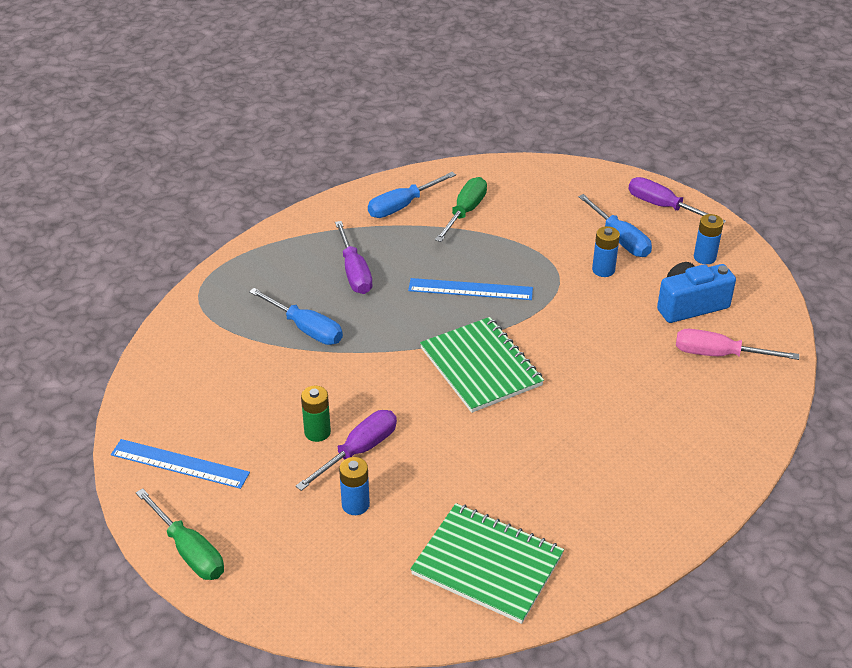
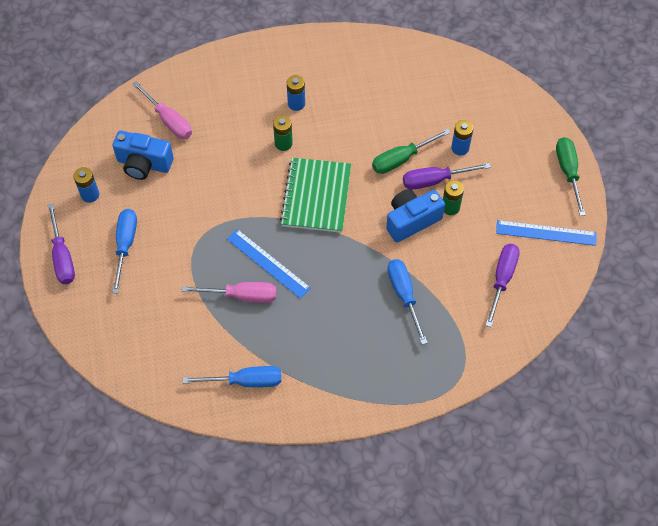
camera: 145 degrees left, 20 degrees up
(179, 464) = (546, 233): blue ruler -> blue ruler turned 45 degrees counterclockwise
(353, 397) = (411, 220): none -> blue camera
(354, 272) = (334, 330): purple screwdriver -> purple screwdriver (502, 279)
(465, 212) = (205, 343): green screwdriver -> green screwdriver (401, 159)
(468, 255) = (242, 295): none -> pink screwdriver
(487, 565) = (416, 77): green notebook -> none
(571, 398) = (283, 143): none -> green battery
(603, 270) = (166, 225): blue battery -> blue battery (296, 103)

